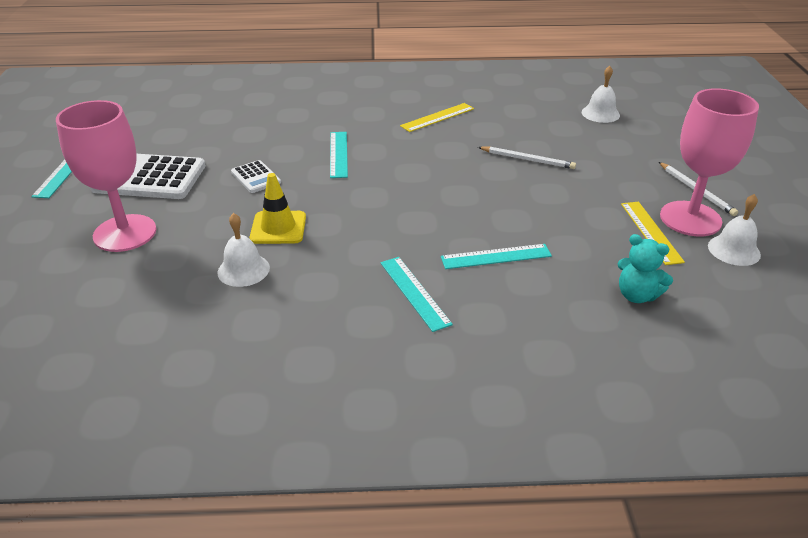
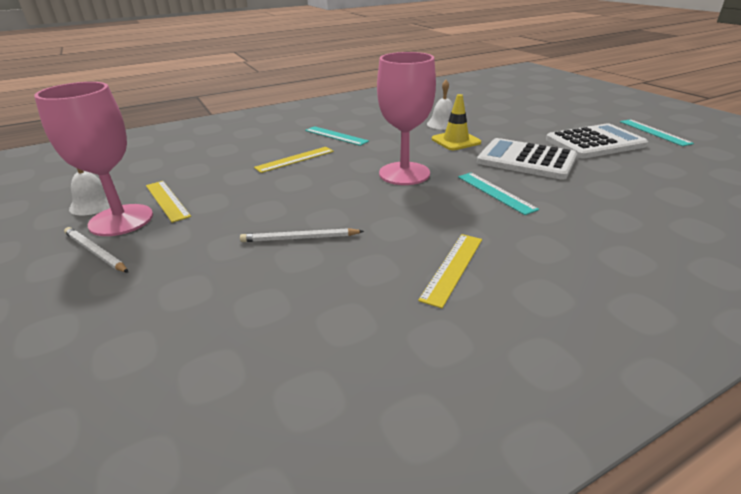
camera: 155 degrees right, 5 degrees down
(125, 233) = (536, 121): pink goblet -> pink goblet (404, 173)
(256, 177) = (526, 160): white calculator -> white calculator, size x1.98
(496, 256) = (295, 159): turquoise ruler -> yellow ruler
(600, 113) = (200, 363): white bell -> none
(637, 295) = (191, 162): turquoise teddy bear -> none

